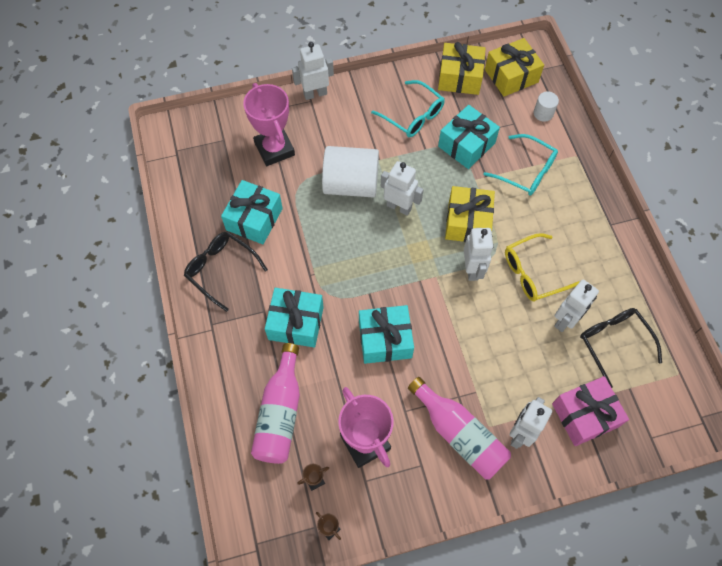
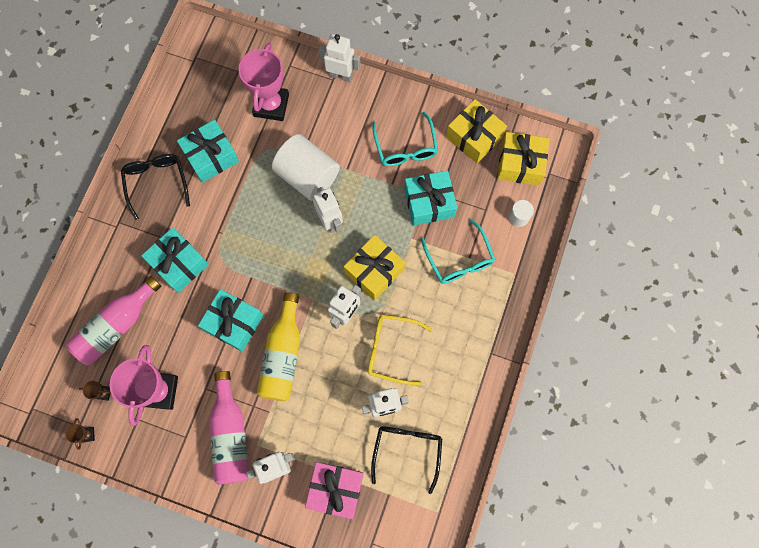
camera: 35 degrees right, 10 degrees up
(449, 337) = (283, 355): none -> yellow bottle

